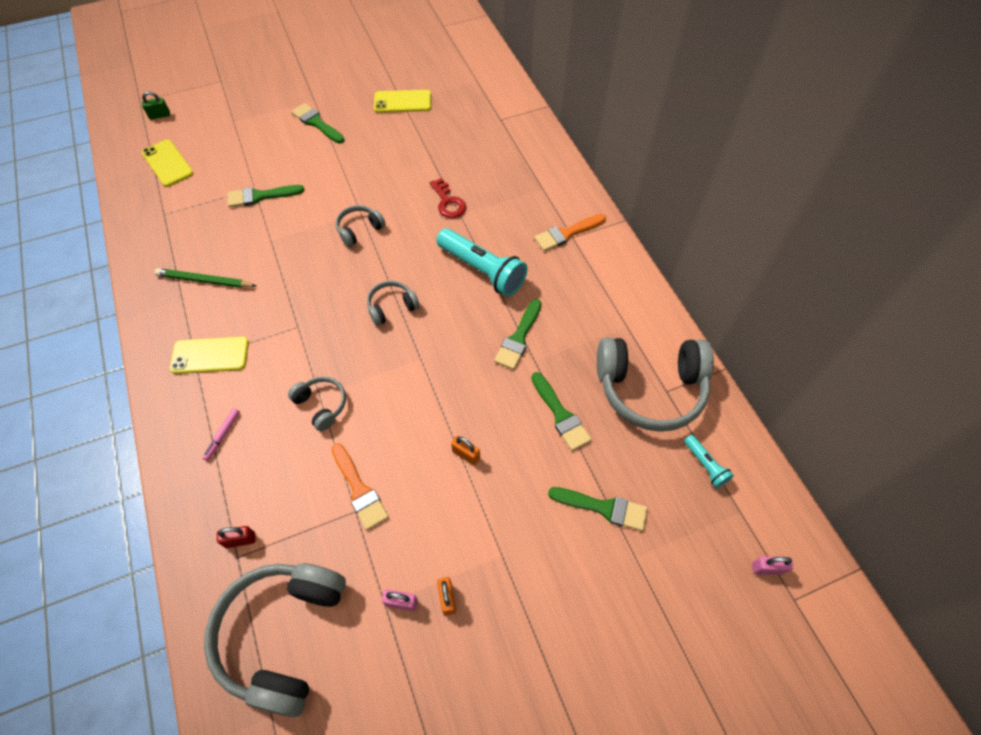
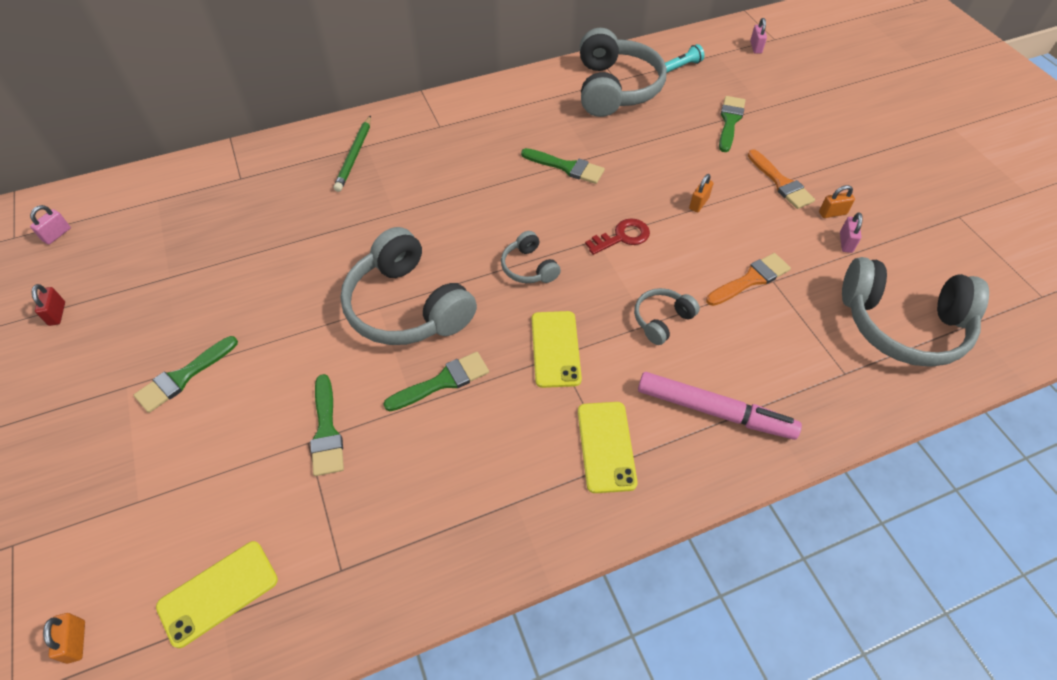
camera: 90 degrees left, 5 degrees down
(160, 115) = (76, 641): green padlock -> orange padlock
(205, 281) = (483, 478): green pencil -> green pencil (354, 156)
(222, 435) = (714, 411): pink marker -> pink marker, size x2.32
(240, 540) = (827, 373): red padlock -> red padlock (57, 314)
(359, 229) = (407, 306): grey headphones -> grey headphones, size x2.09
(403, 102) = (171, 276): yellow phone -> yellow phone (555, 349)
(444, 43) = (57, 235): none -> pink padlock
(448, 202) = (374, 223): red key -> red key (622, 237)
(482, 270) = (480, 193): turquoise flashlight -> none
(560, 415) = (648, 142): green brush -> green brush (443, 382)
(567, 233) = (434, 130): orange brush -> orange brush (781, 183)

